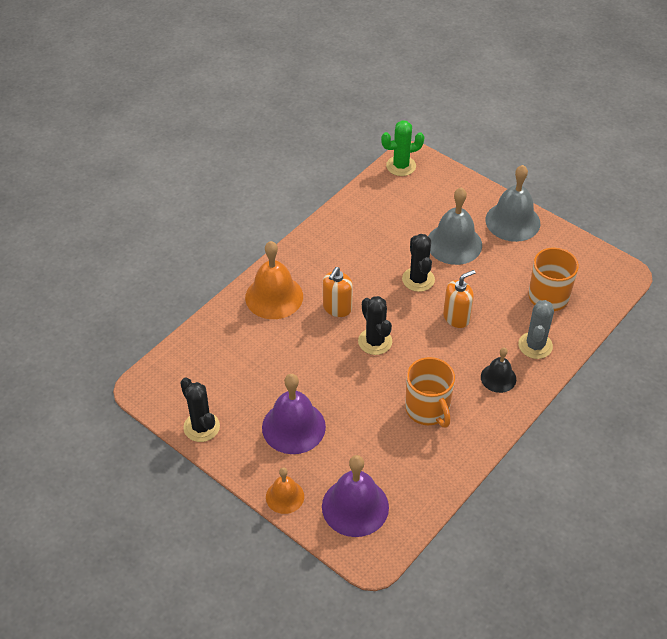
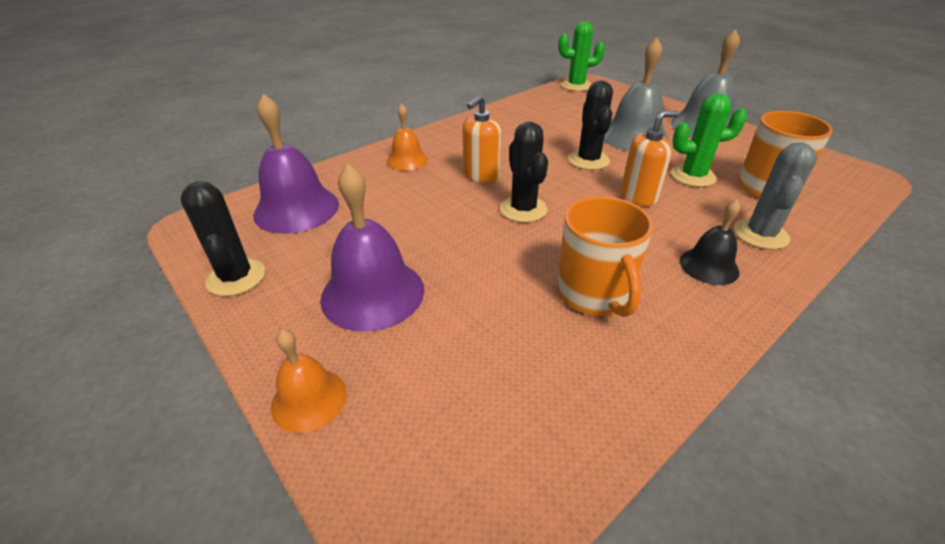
camera: 10 degrees right, 10 degrees down
(274, 296) = (407, 160): orange bell -> orange bell, size x0.58
(355, 506) = (434, 439): purple bell -> purple bell (296, 209)
(497, 289) = (693, 176): none -> green cactus

